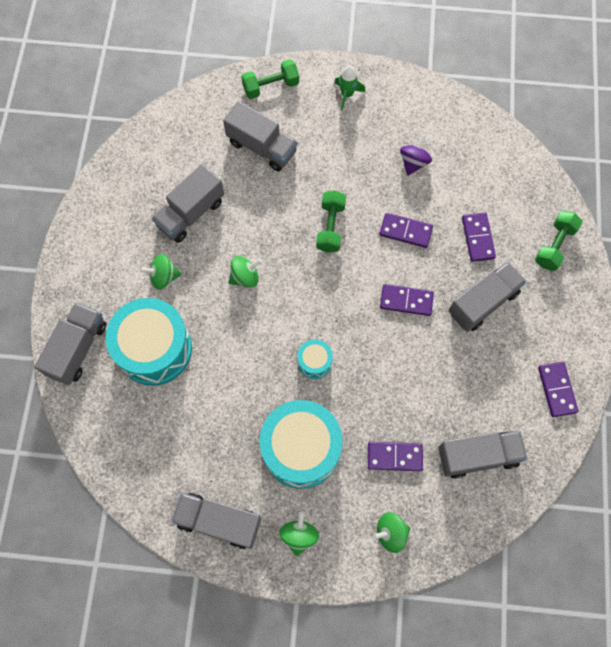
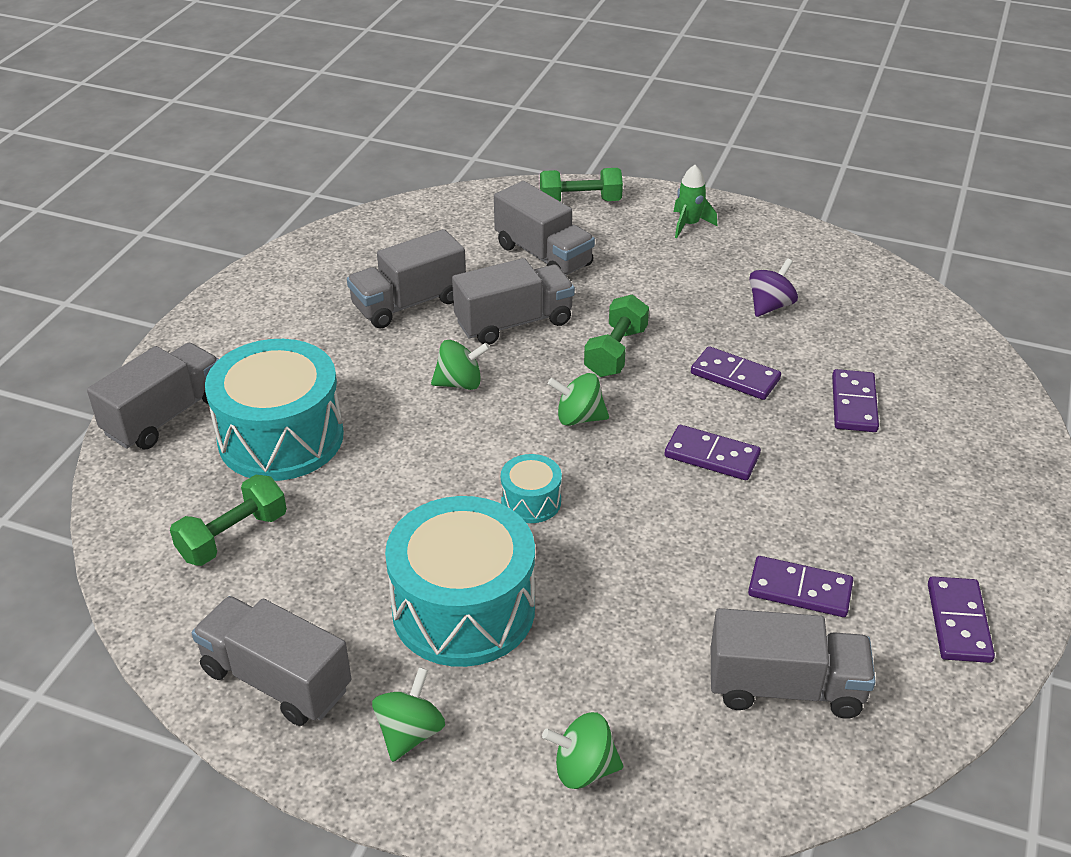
camera: 15 degrees right, 30 degrees down
(163, 277) = (336, 361): green spinning top -> green spinning top (579, 418)
(394, 457) = (627, 655): purple domino -> purple domino (799, 590)
(483, 303) = (844, 482): grey truck -> grey truck (514, 323)
(554, 246) = (986, 435): green dumbbell -> green dumbbell (233, 536)

